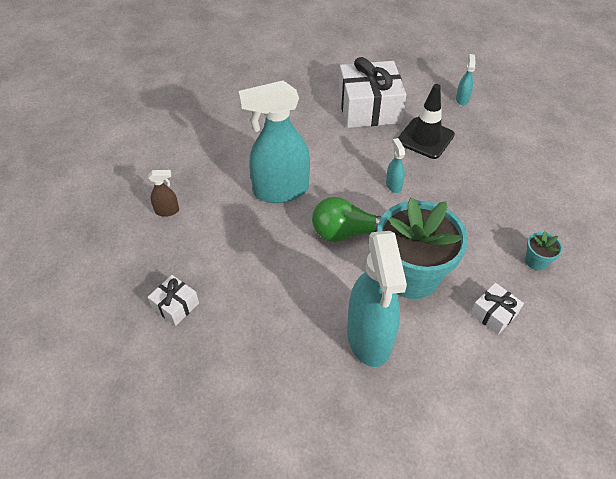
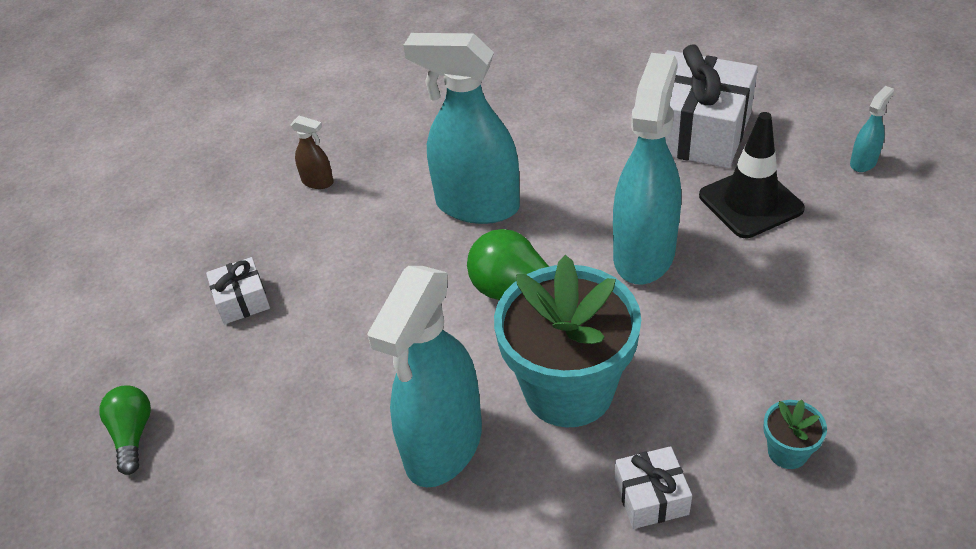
camera: 35 degrees right, 5 degrees down
(169, 425) = (133, 435): none -> green light bulb
(393, 185) = (644, 254): turquoise spray bottle -> turquoise spray bottle, size x2.38

